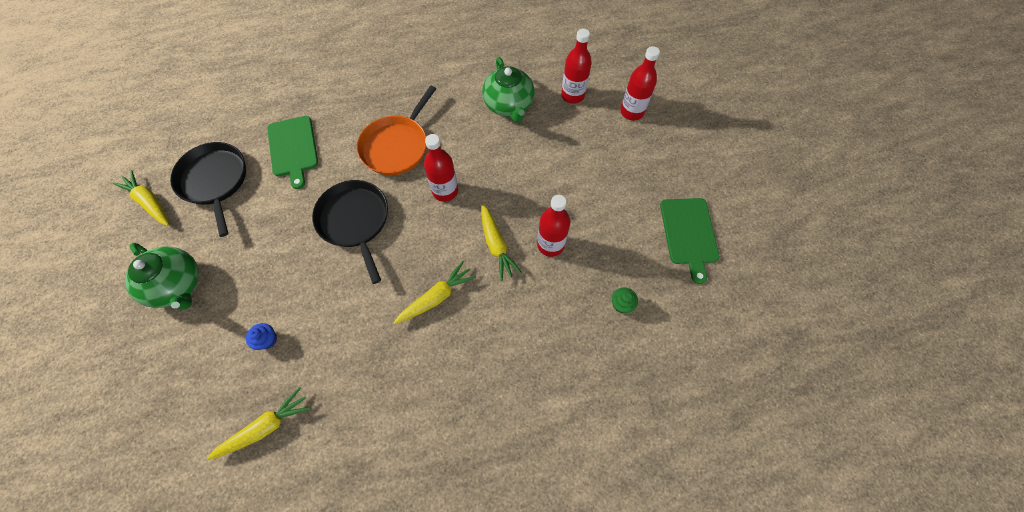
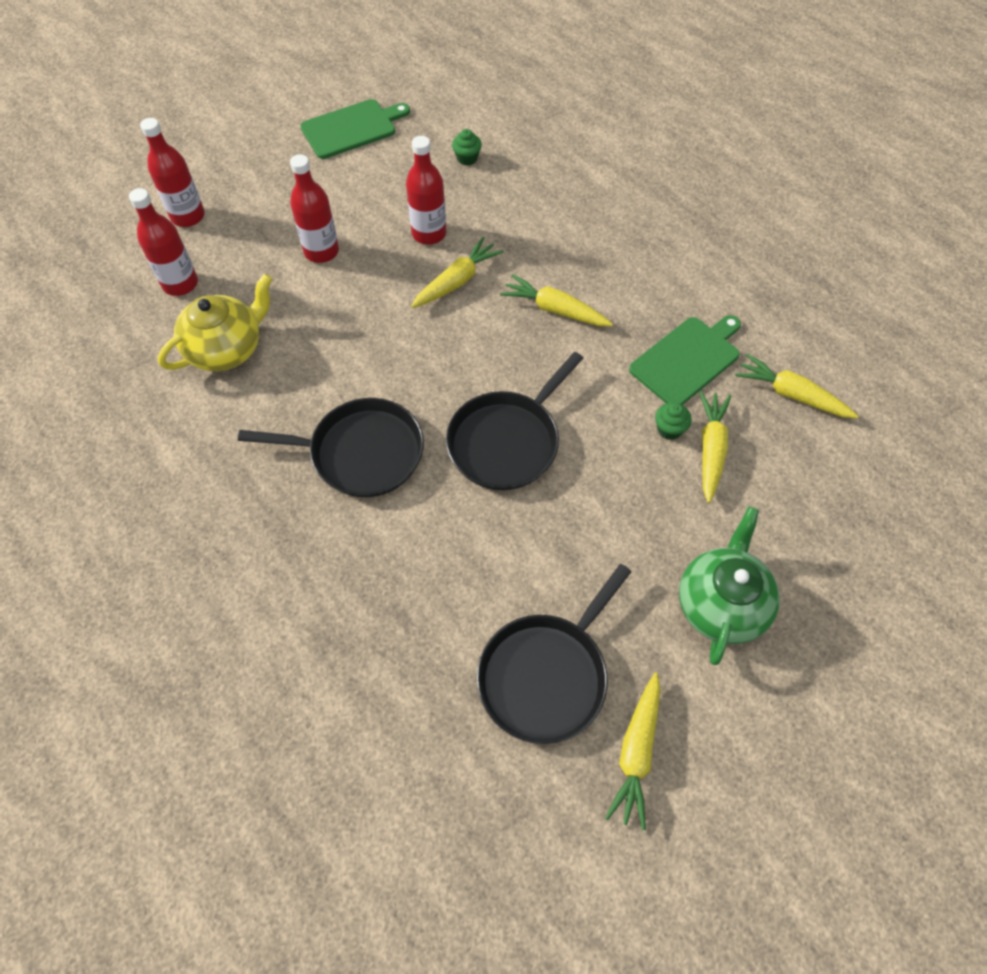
camera: 115 degrees left, 5 degrees down
(267, 340) = (710, 449): blue cupcake -> yellow carrot
(293, 148) = (431, 594): green cutting board -> green cutting board (687, 359)
(299, 321) = (669, 429): none -> green cupcake
(397, 146) = (361, 453): orange pan -> black pan
(445, 191) = (408, 362): red bottle -> red bottle (321, 251)
(509, 105) = (227, 348): green teapot -> yellow teapot

